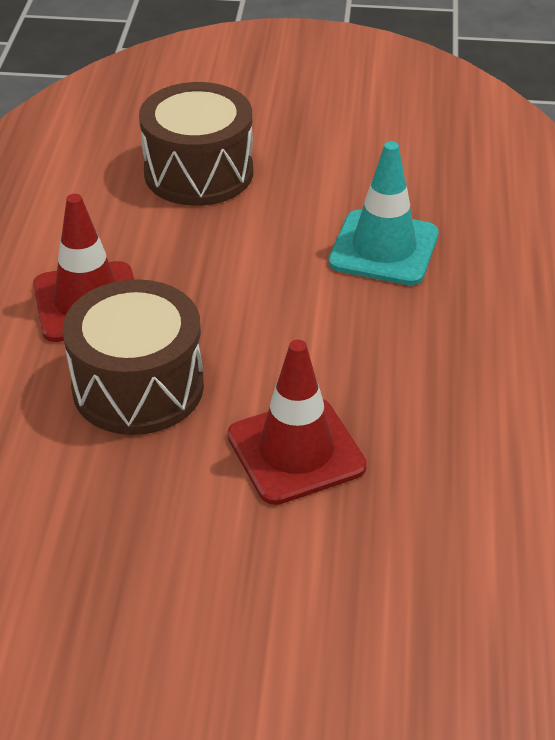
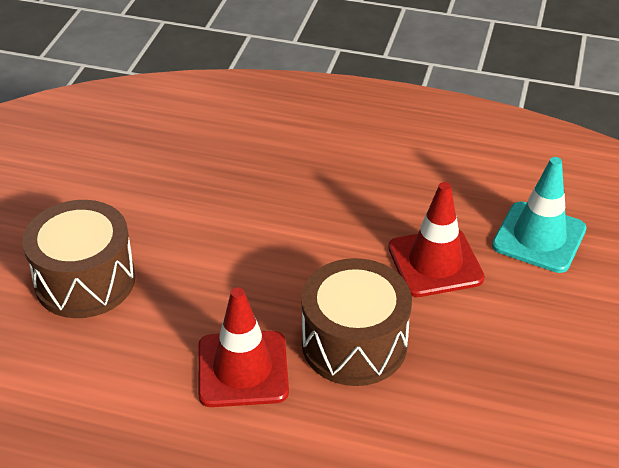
camera: 80 degrees left, 0 degrees up
(383, 248) = (229, 187): turquoise traffic cone -> turquoise traffic cone (539, 237)

